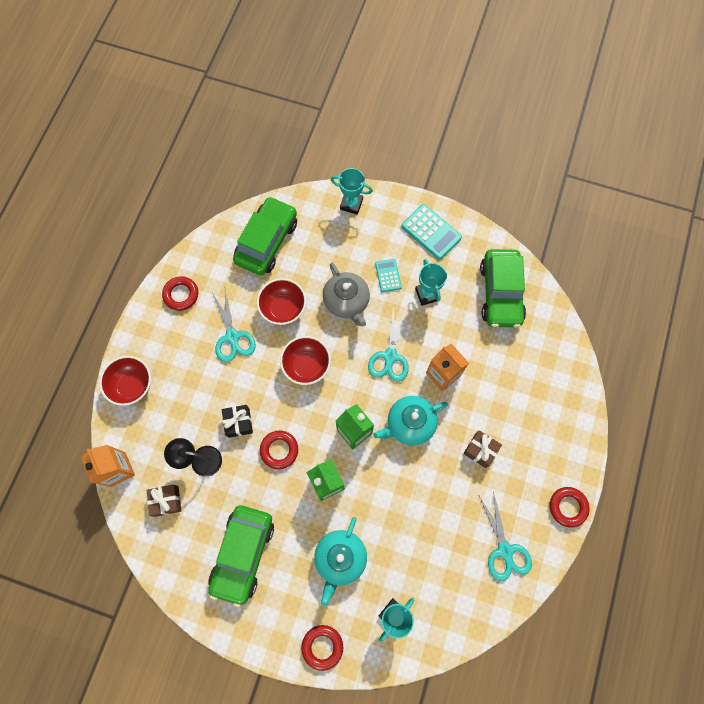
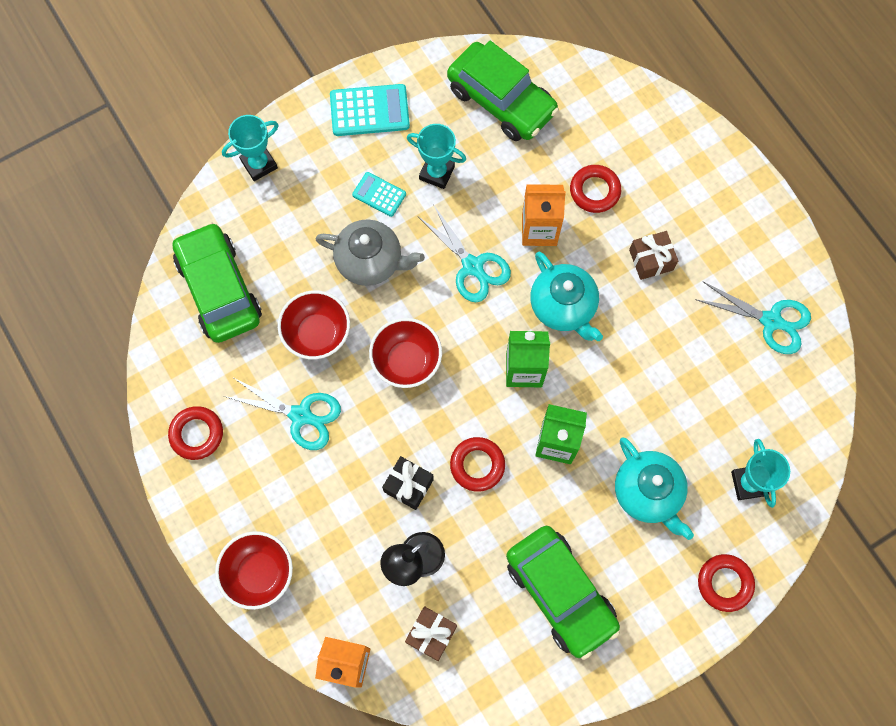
camera: 50 degrees left, 0 degrees up
(409, 423) = (563, 307): turquoise teapot -> turquoise teapot turned 45 degrees counterclockwise
(567, 507) = (776, 225): red ring -> red ring (594, 191)

